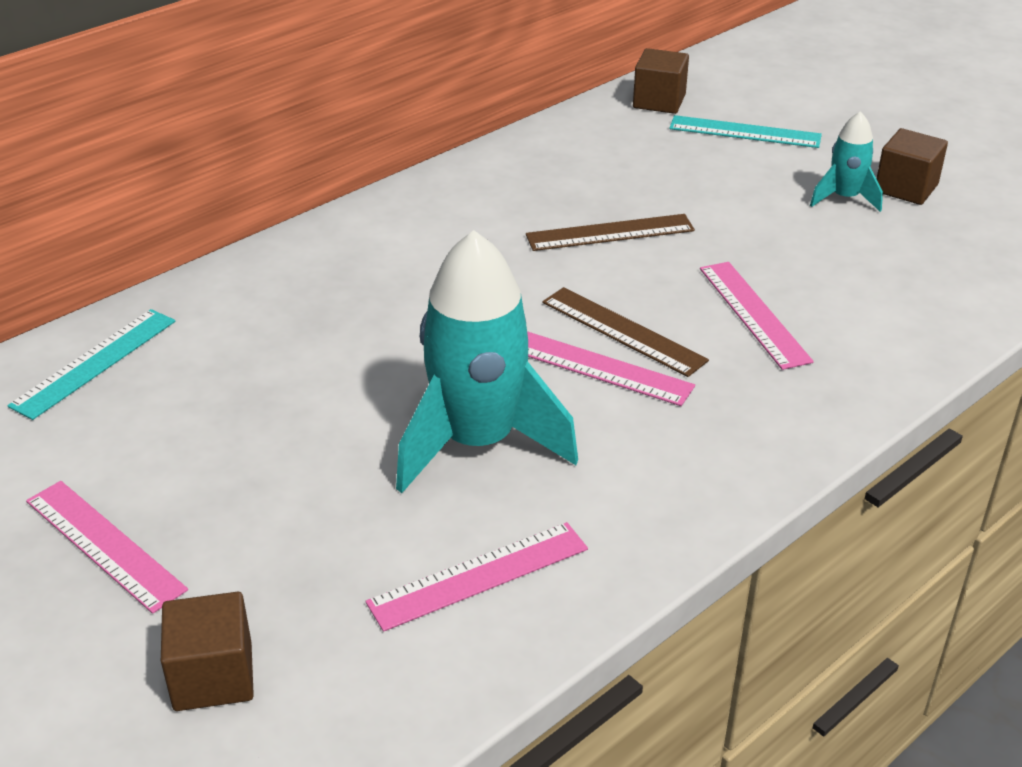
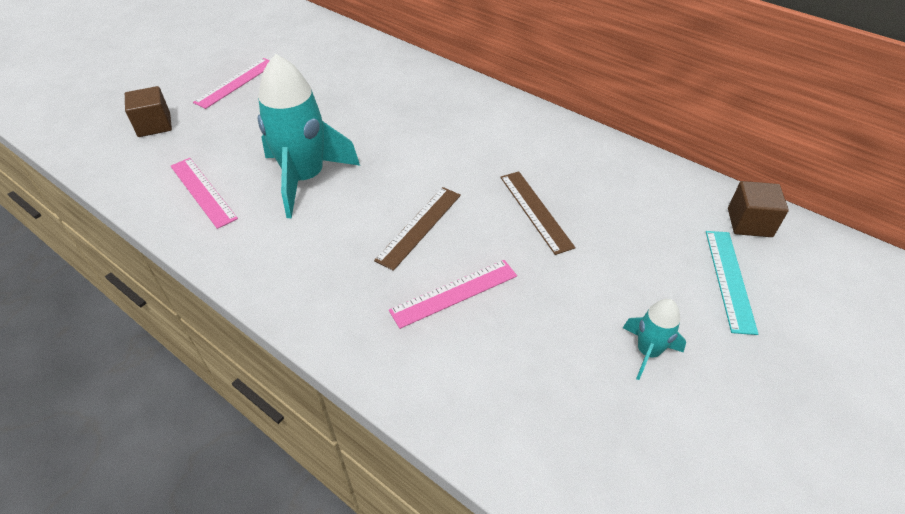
camera: 80 degrees right, 10 degrees up
(95, 362) = (360, 53): turquoise ruler -> none
(599, 368) = (378, 219): pink ruler -> none
(906, 188) = (689, 402): brown cube -> none

